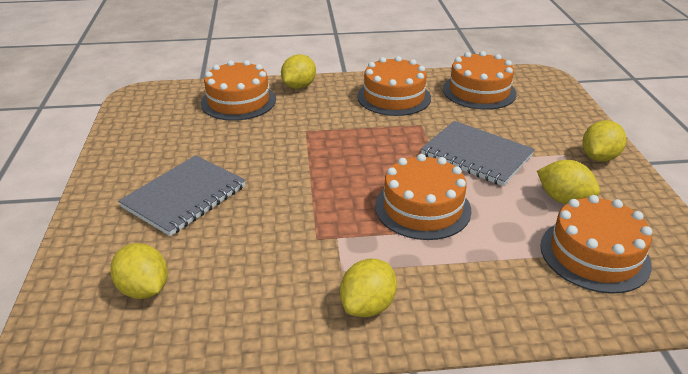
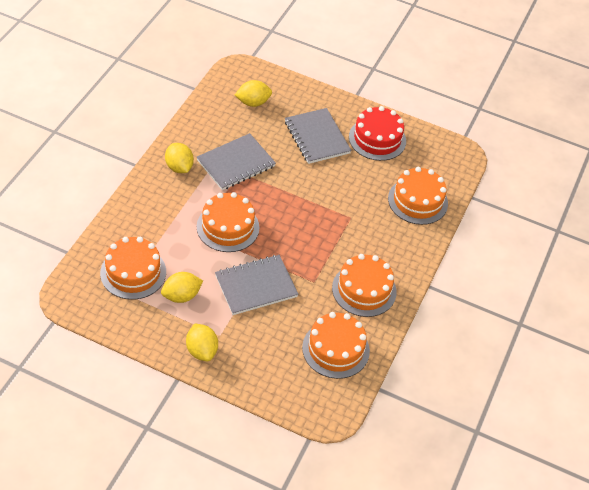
camera: 115 degrees right, 15 degrees up
(151, 151) = (377, 139): none -> red cake
(299, 86) = (419, 243): yellow lemon -> none
(302, 249) = (236, 163): none -> grey notebook

